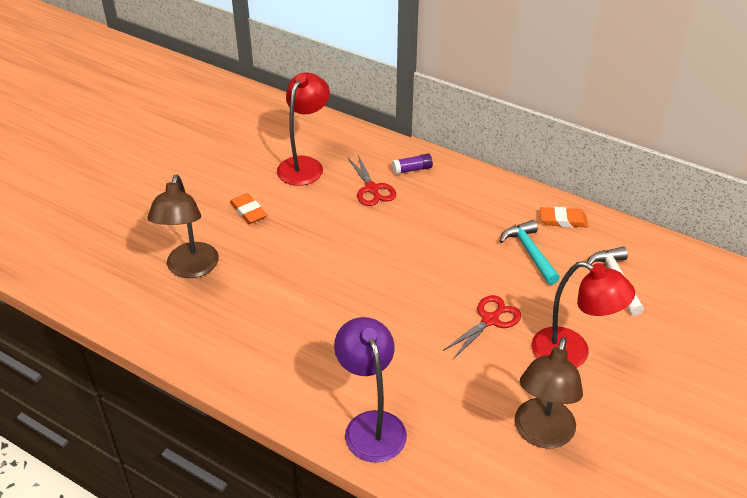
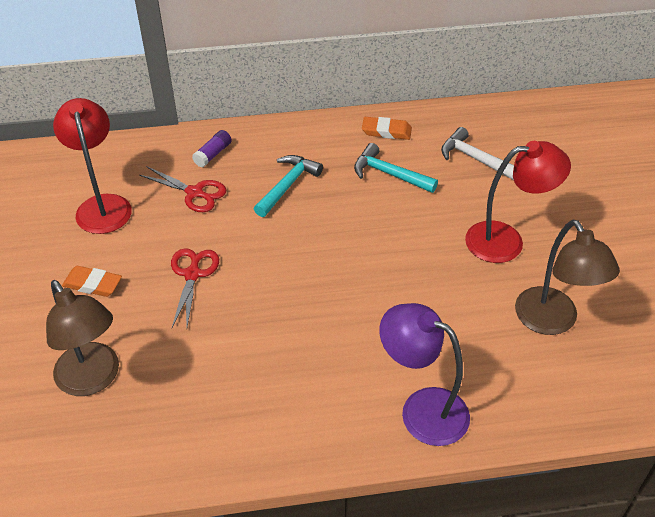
camera: 40 degrees left, 5 degrees up
(442, 219) = (288, 185): none -> turquoise hammer
(490, 320) = (419, 252): red scissors -> red scissors (192, 274)
(563, 220) = (386, 131): orange eraser -> orange eraser turned 45 degrees clockwise

